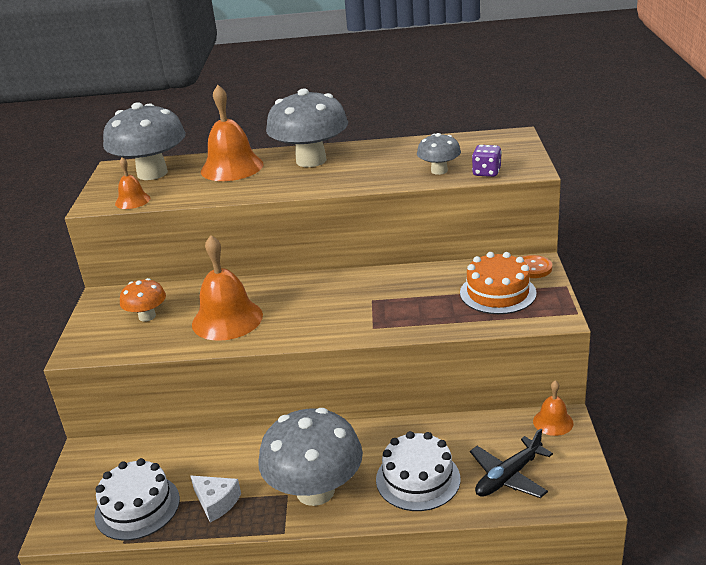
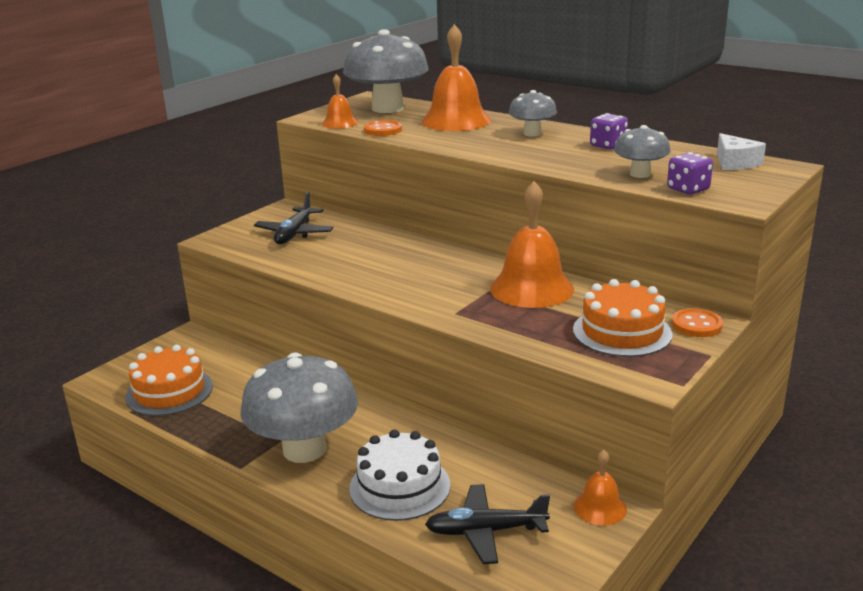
camera: 35 degrees right, 5 degrees down
(137, 507) = (169, 391): white cake -> orange cake
(147, 316) = (294, 234): orange mushroom -> black plane
(184, 195) = (383, 130): none -> orange button
(216, 502) = (223, 418): white cheese -> white cheese (735, 163)
(227, 319) = (347, 258): orange bell -> orange bell (531, 288)
(311, 160) = (532, 133): grey mushroom -> grey mushroom, size x0.51
(382, 154) = (608, 146): none -> purple dice

